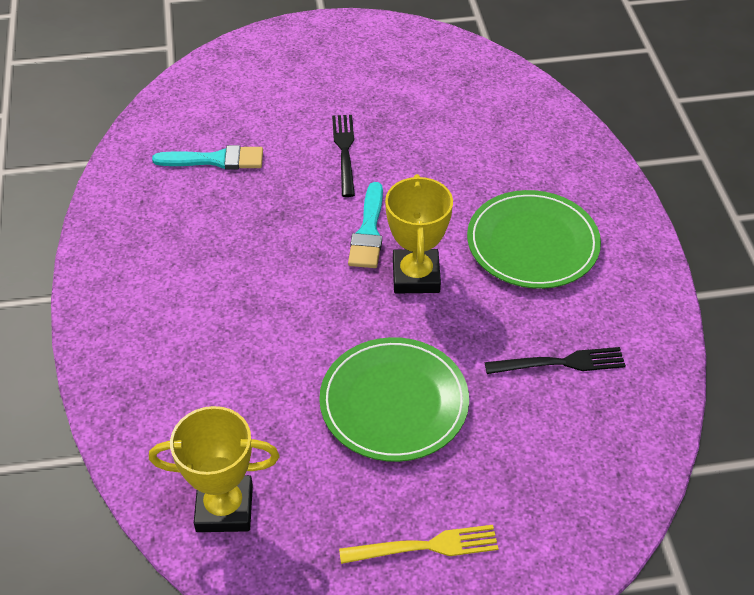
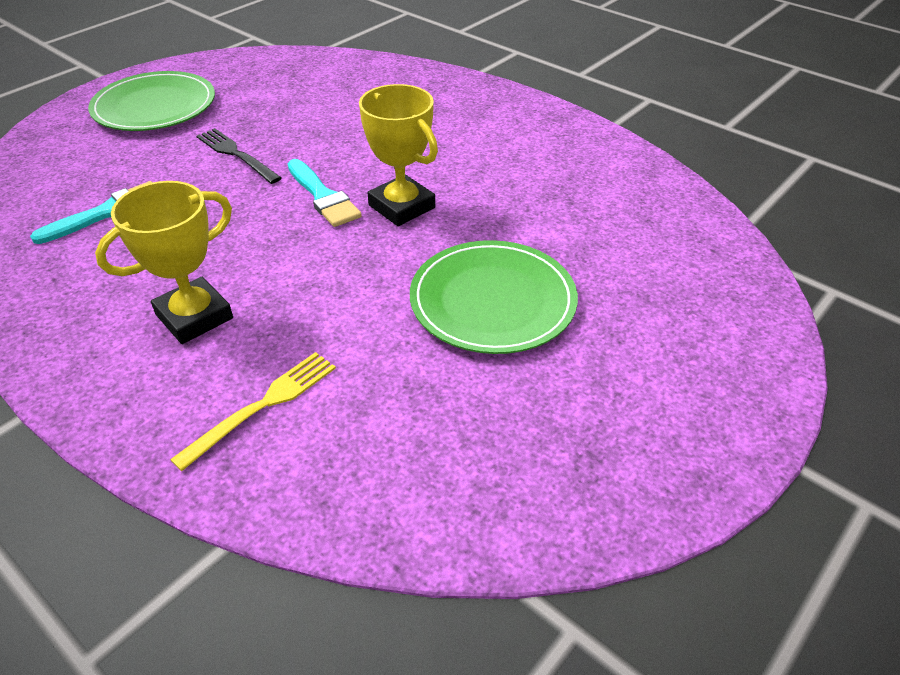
camera: 40 degrees left, 5 degrees down
(224, 508) = (440, 483): yellow trophy -> yellow trophy (194, 316)
(425, 546) = (652, 388): yellow fork -> yellow fork (263, 405)
(532, 243) = (467, 144): green plate -> green plate (154, 106)
(560, 363) = (583, 205): black fork -> none

